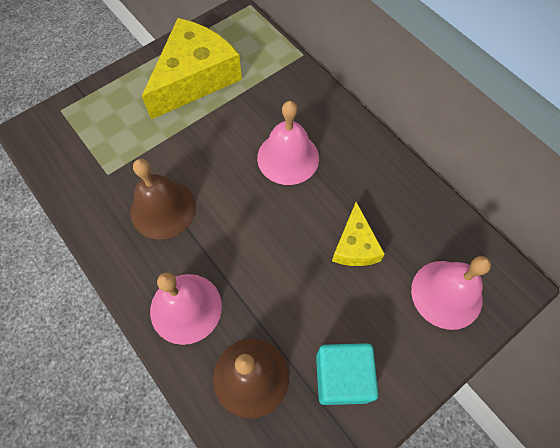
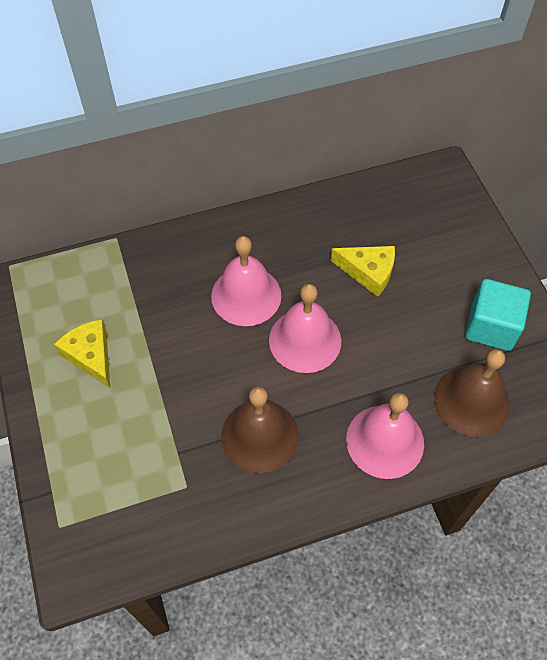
camera: 70 degrees left, 5 degrees down
(195, 78) = (90, 355): yellow cheese -> yellow cheese, size x0.52
(446, 294) = (438, 221): pink bell -> pink bell (305, 340)

